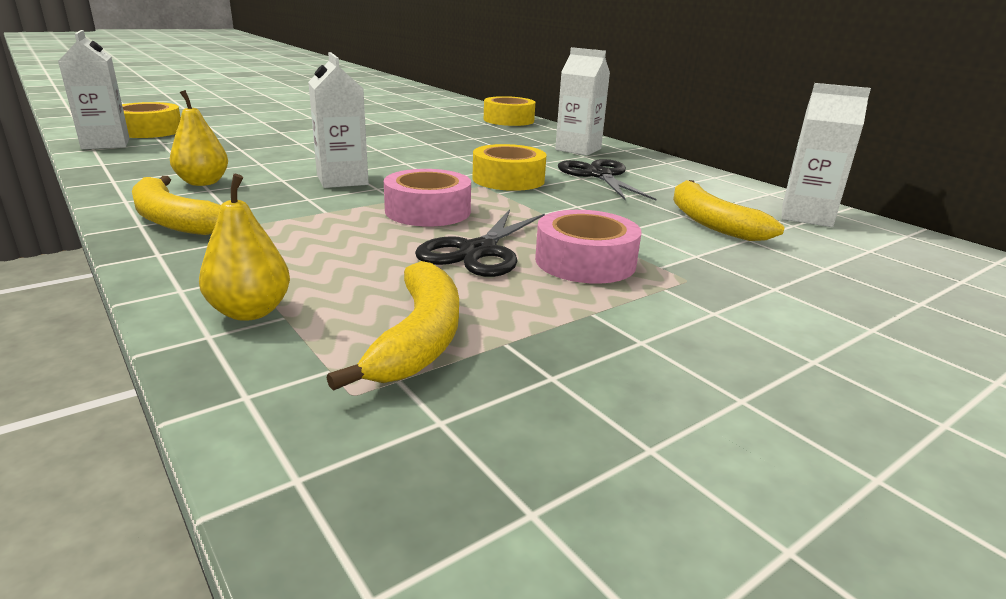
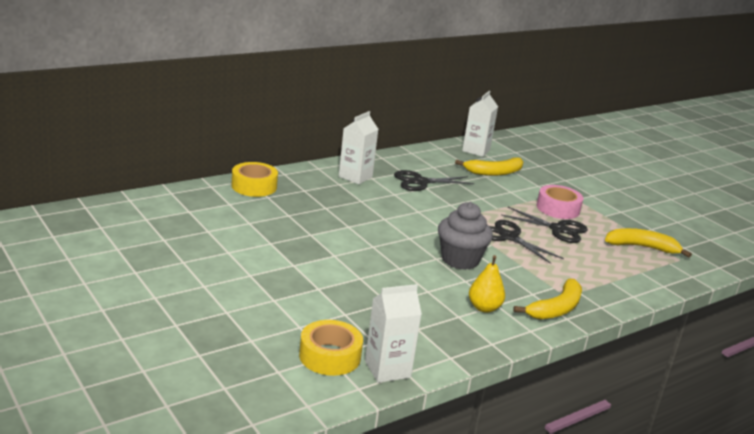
camera: 90 degrees left, 0 degrees up
(250, 312) = (642, 279): yellow pear -> none
(342, 180) = (460, 260): white carton -> grey cupcake
(428, 211) = (508, 237): pink tape -> black scissors
(508, 179) = (439, 209): yellow tape -> none

